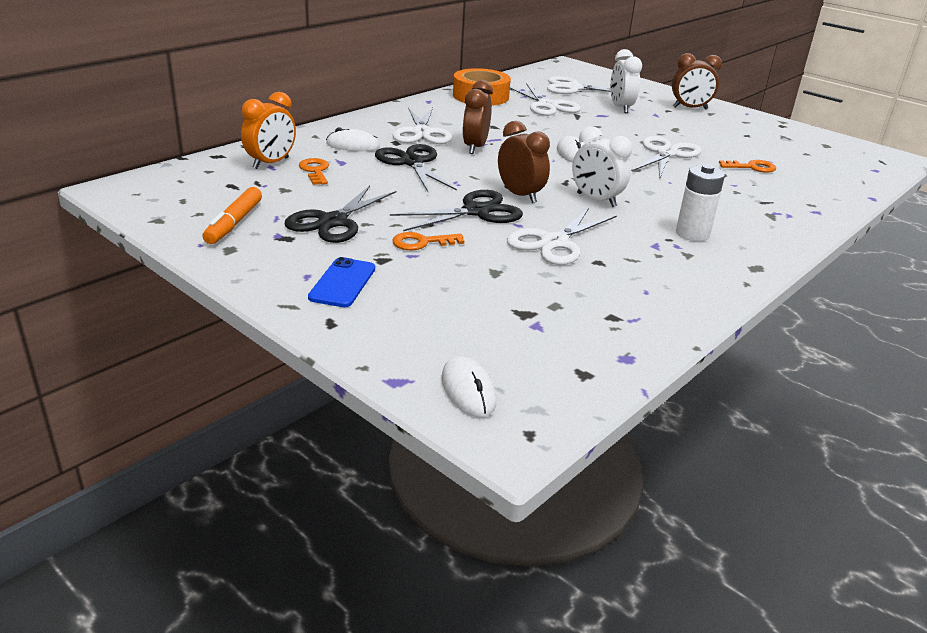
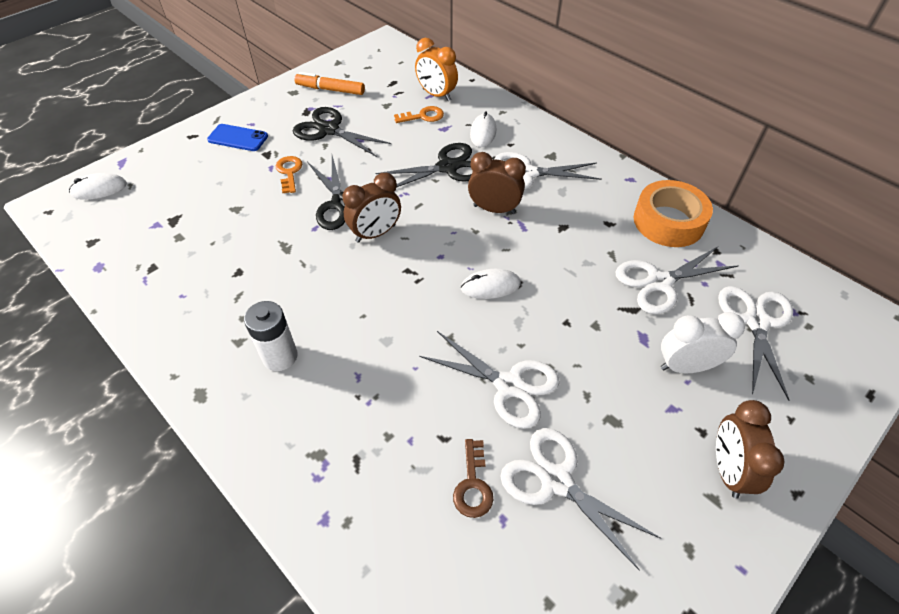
camera: 95 degrees right, 20 degrees up
(554, 242) = (277, 247): white scissors -> white scissors (556, 480)
(596, 200) = (364, 289): white clock -> none
(752, 167) = (473, 485): orange key -> brown key

